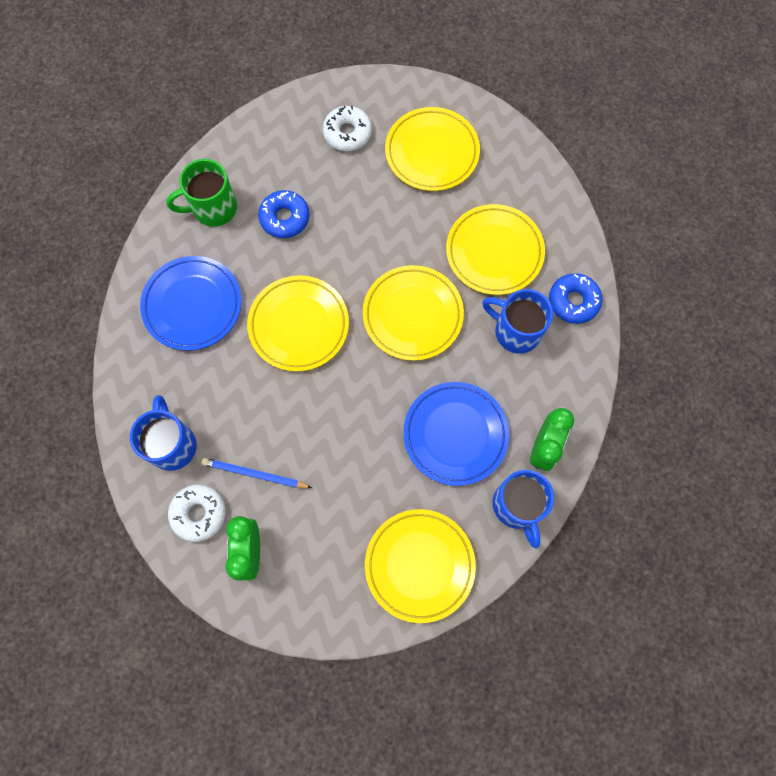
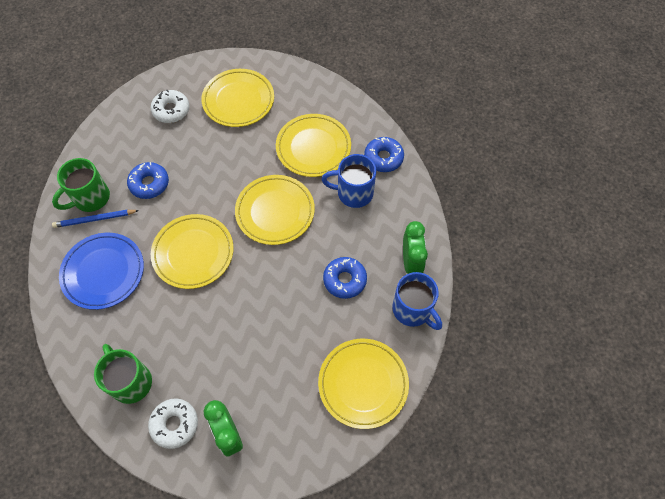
camera: 25 degrees left, 10 degrees down
(172, 444) = (130, 381): blue mug -> green mug
(254, 474) = (206, 374): blue pencil -> blue pencil (95, 219)
(455, 434) = (344, 280): blue plate -> blue donut

